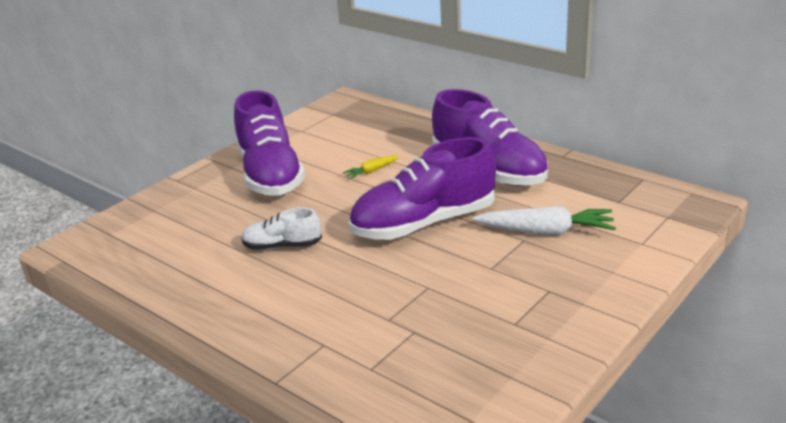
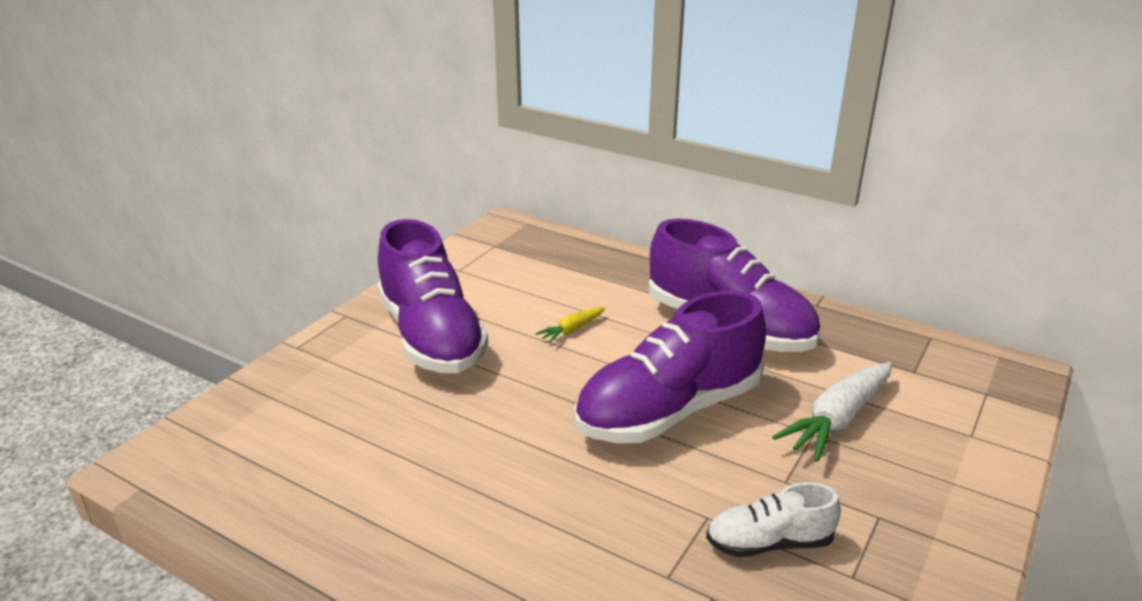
camera: 10 degrees left, 0 degrees up
(282, 246) = (476, 453): white shoe -> white shoe (769, 543)
(545, 231) = (838, 419): white carrot -> white carrot turned 135 degrees clockwise

